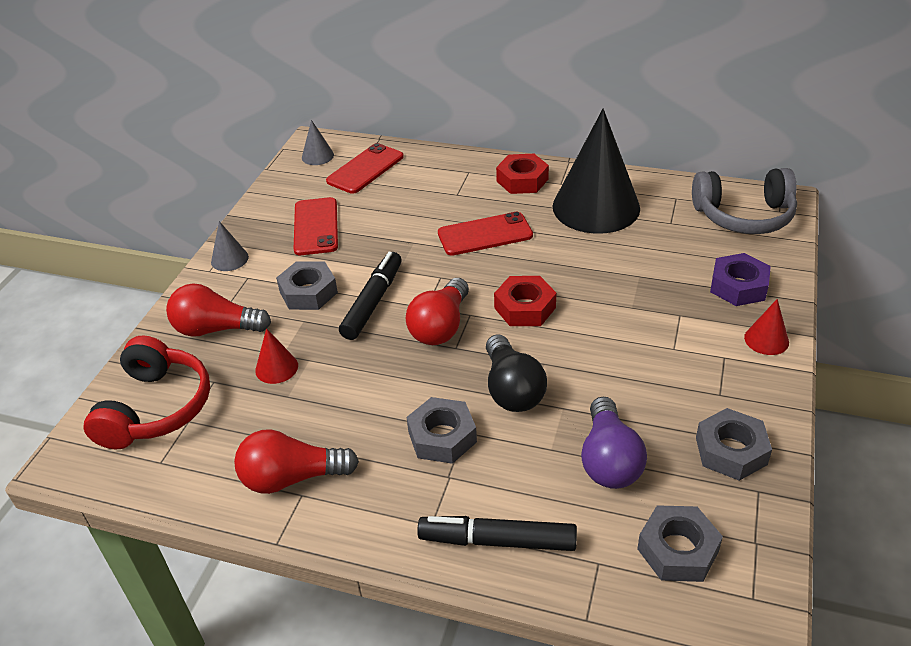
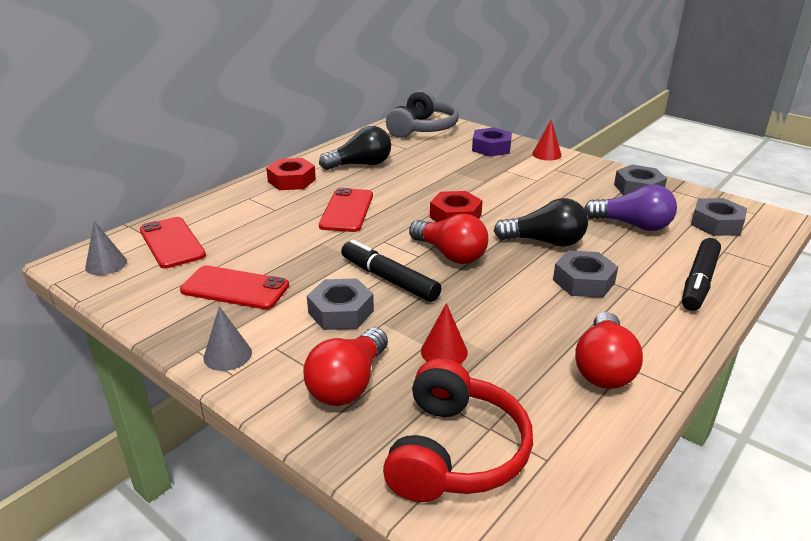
camera: 70 degrees left, 10 degrees down
(156, 408) = (455, 452): red headphones -> red headphones turned 75 degrees clockwise
(596, 207) = (360, 165): black cone -> black light bulb

